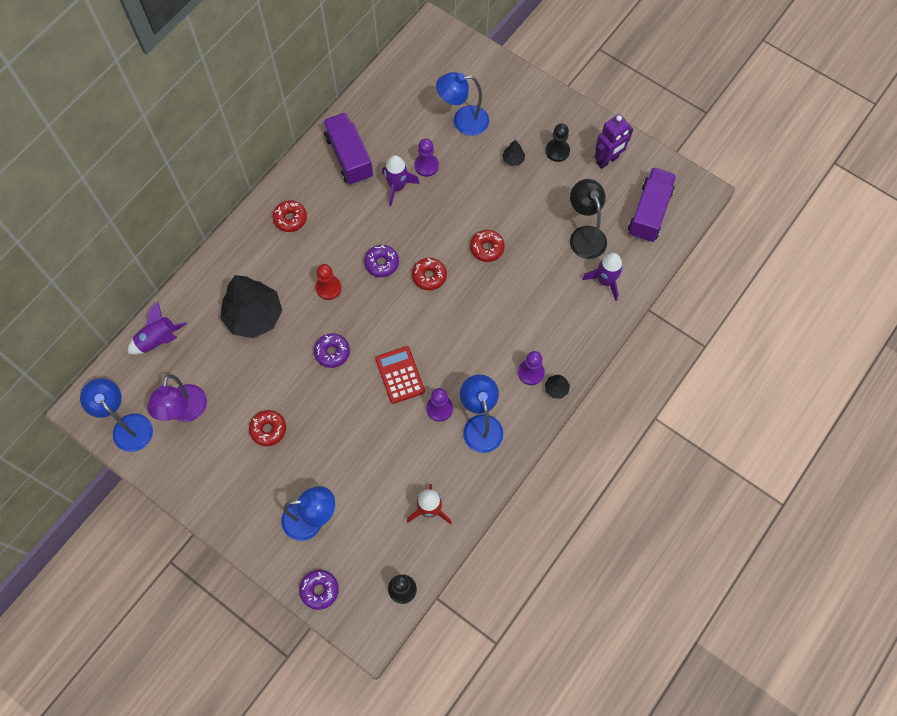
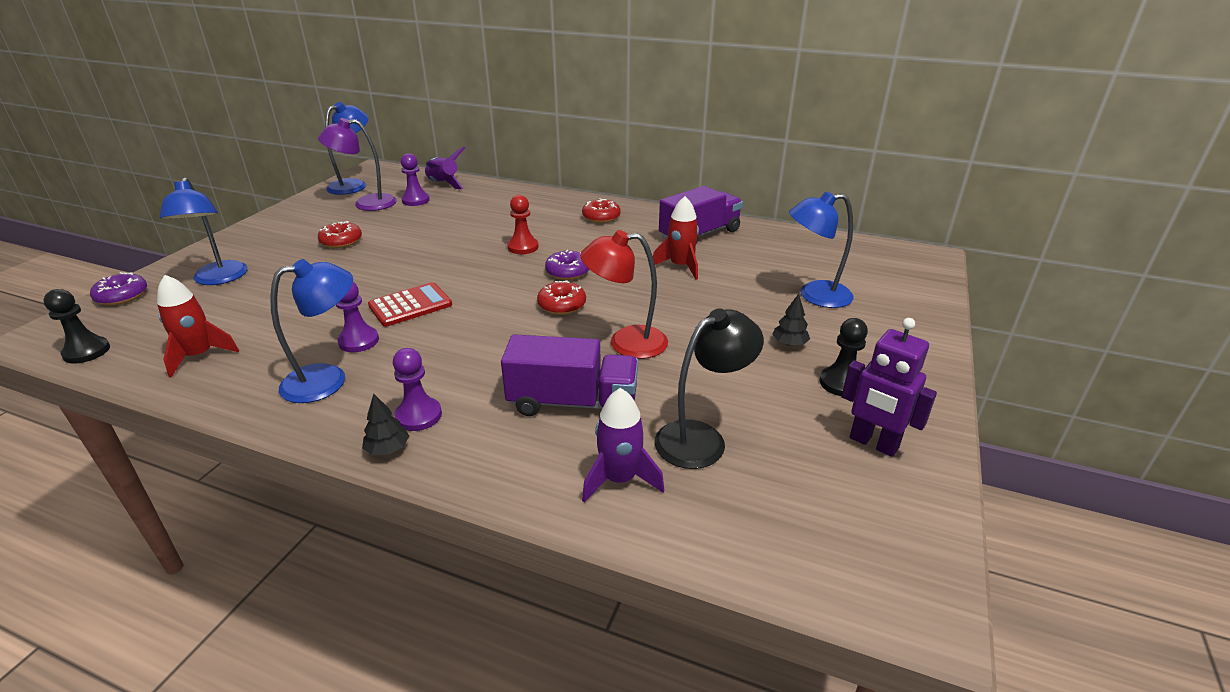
camera: 75 degrees right, 35 degrees down
(254, 316) = (477, 217): black tree -> none
(332, 352) = (439, 260): purple donut -> none
(397, 187) = (680, 266): purple rocket -> red rocket
(426, 166) = (725, 280): purple pawn -> purple pawn (415, 200)
(463, 121) = (814, 295): blue lamp -> blue lamp turned 75 degrees counterclockwise
(487, 248) = (626, 343): red donut -> red lamp
(649, 212) = (804, 522): purple truck -> purple truck (573, 402)

